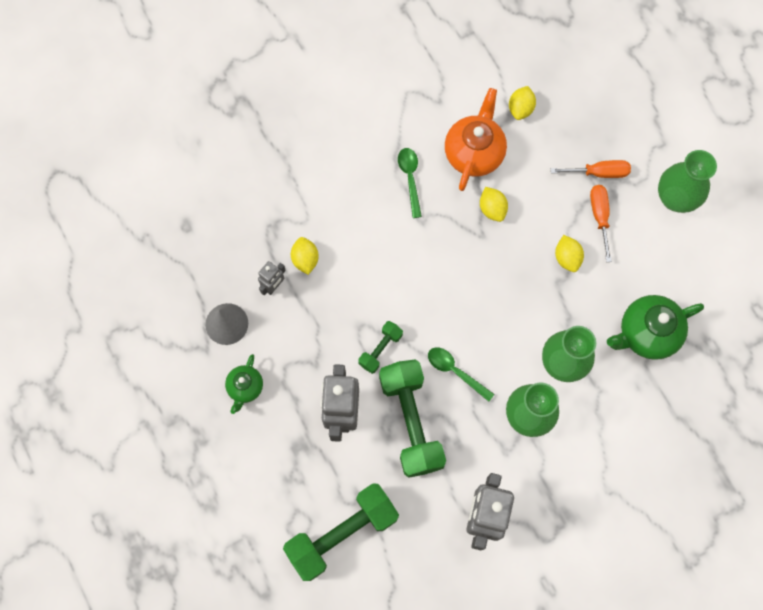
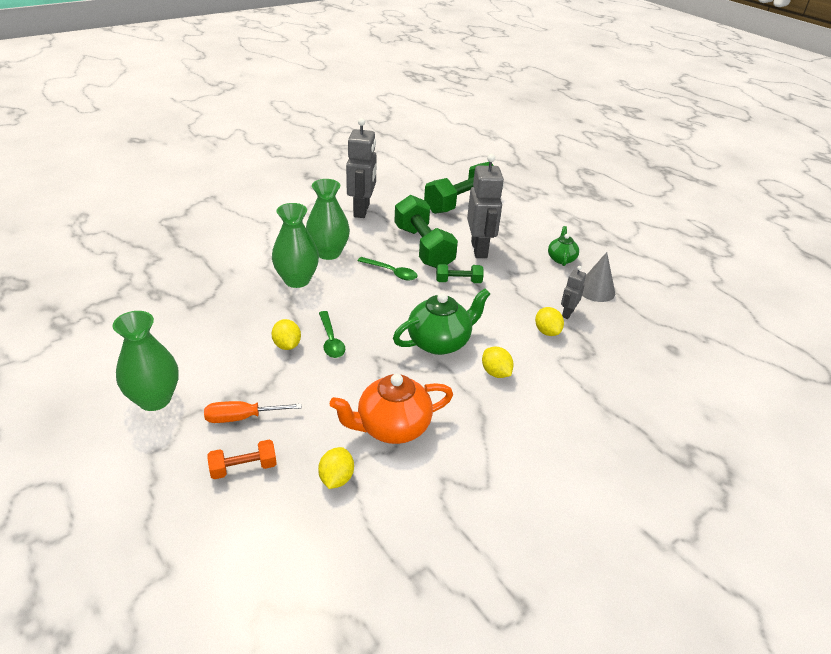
camera: 170 degrees right, 35 degrees down
(380, 349) = (458, 281): green dumbbell -> green dumbbell turned 60 degrees clockwise
(410, 178) = (461, 399): green spoon -> green spoon (331, 340)
(474, 153) = (392, 427): orange teapot -> orange teapot turned 60 degrees clockwise
(492, 209) = (367, 378): yellow lemon -> yellow lemon (495, 373)
(591, 124) = (243, 468): none -> orange dumbbell
(599, 217) = (247, 378): orange screwdriver -> none
(646, 333) = (215, 299): green teapot -> green teapot (440, 342)

